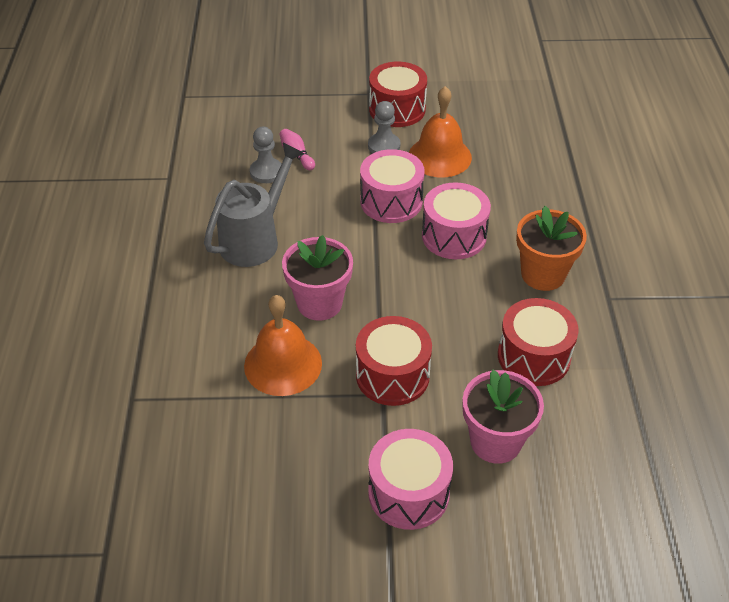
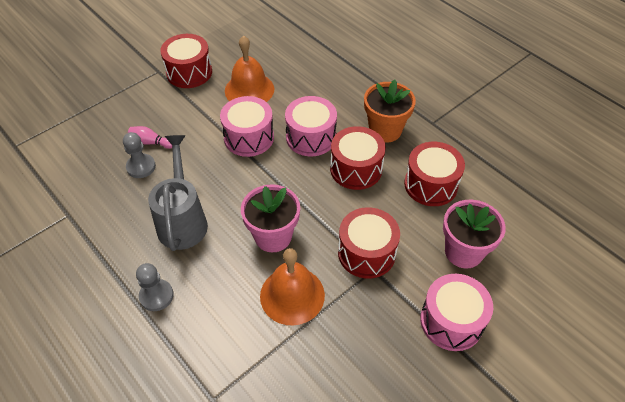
camera: 40 degrees left, 5 degrees up
(384, 146) = (206, 102): grey pawn -> grey pawn (156, 296)
(468, 293) = (356, 169): none -> red drum

